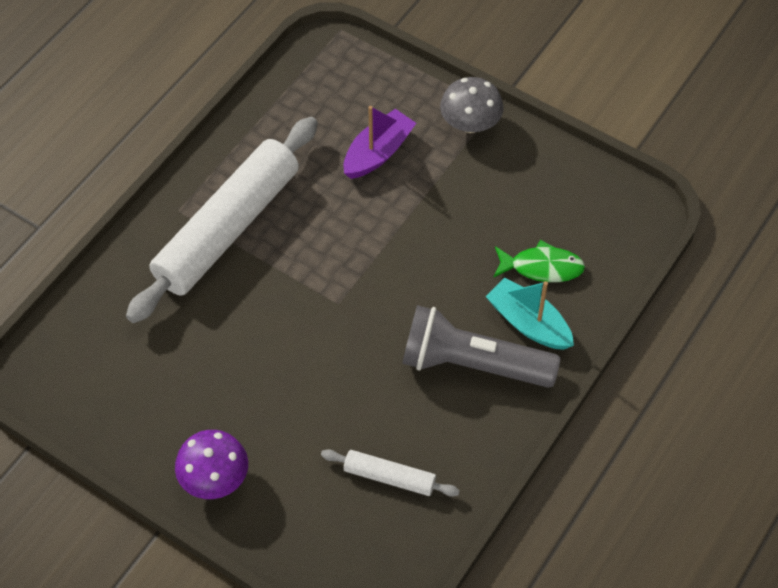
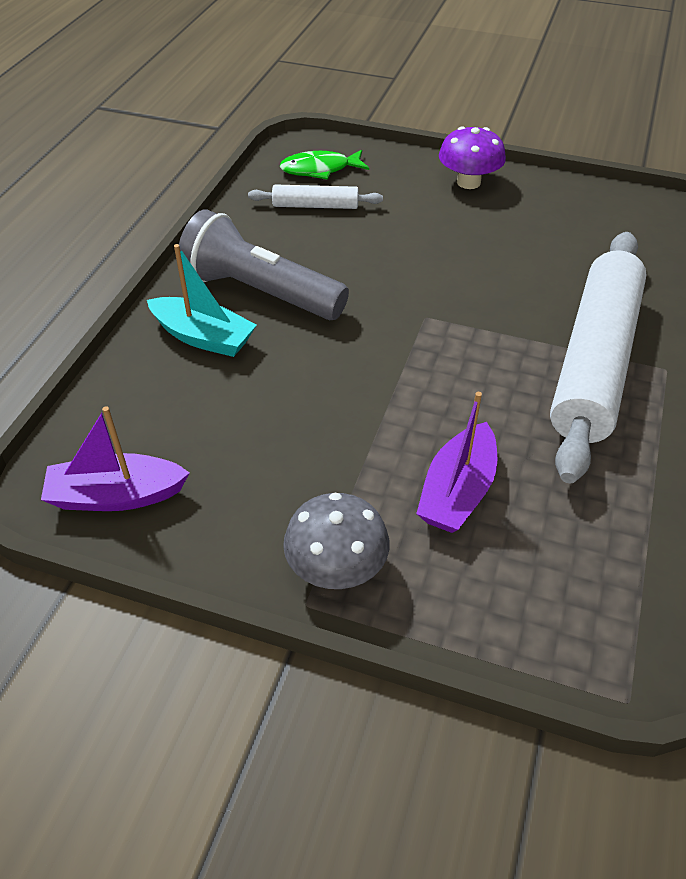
camera: 165 degrees right, 10 degrees down
(472, 364) = (260, 292): grey flashlight -> grey flashlight turned 150 degrees counterclockwise
(542, 267) = (194, 395): green fish -> green fish (319, 170)
(603, 198) = (116, 495): none -> purple boat

